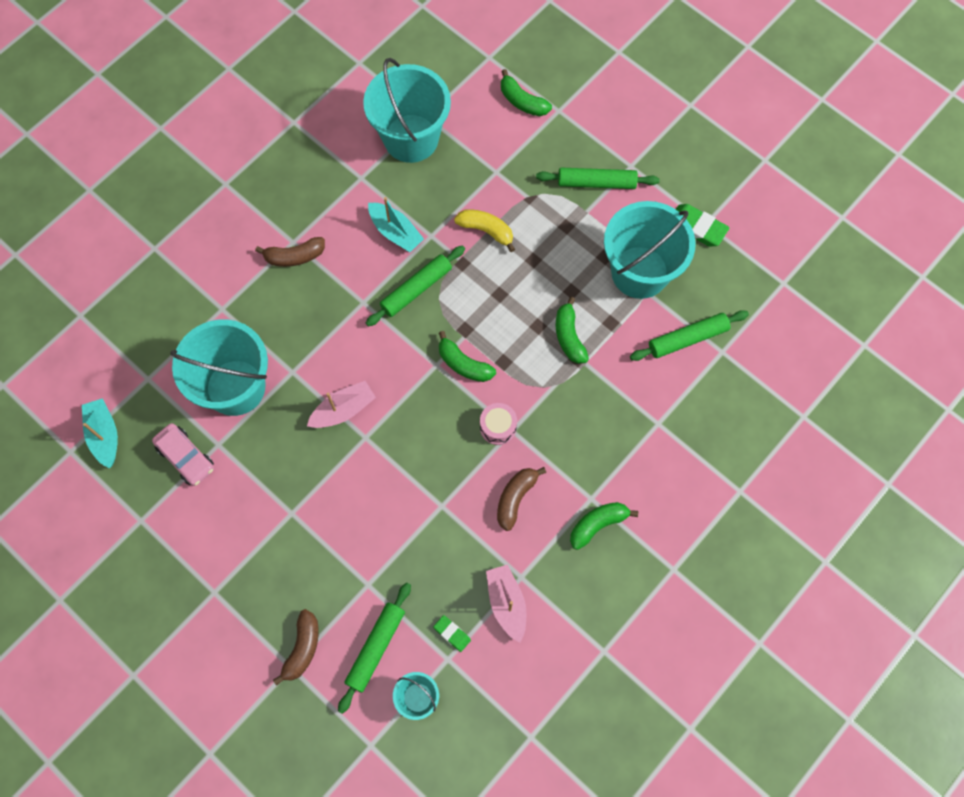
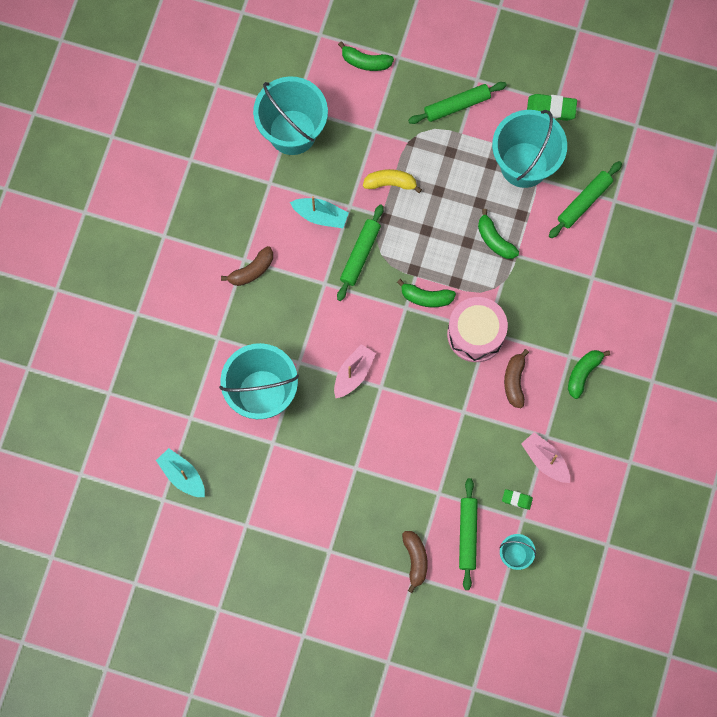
camera: 25 degrees left, 5 degrees up
(186, 457) = (254, 463): pink car -> none
(498, 427) = (475, 334): pink drum -> pink drum, size x1.91

